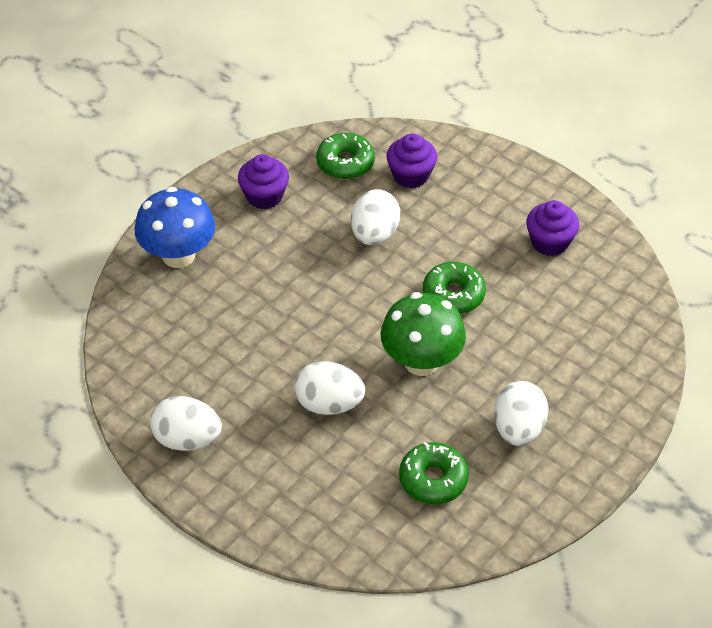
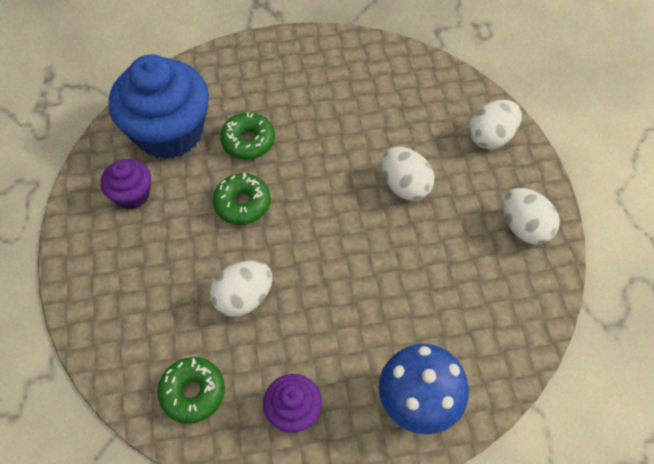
camera: 140 degrees left, 10 degrees up
(411, 175) = (156, 334): purple cupcake -> none
(421, 361) = (315, 172): green mushroom -> none
(433, 479) = (383, 97): green donut -> green donut (248, 141)
(518, 429) = (302, 91): white egg -> white egg (491, 137)
(588, 307) = (169, 132): none -> blue cupcake

